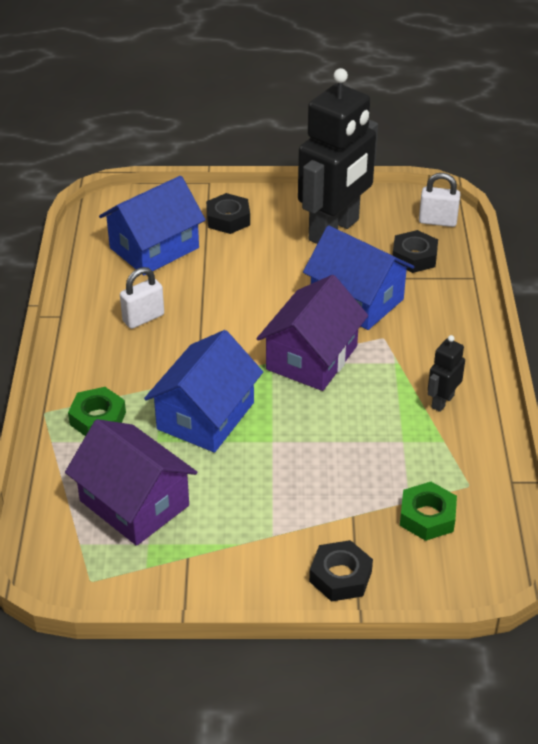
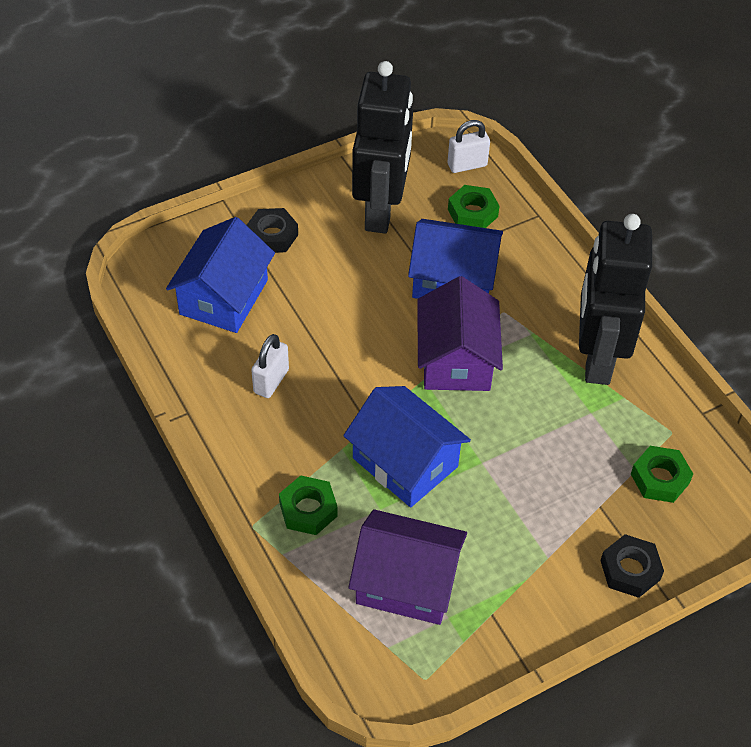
camera: 30 degrees left, 10 degrees up
(205, 416) = (405, 462): blue house -> blue house turned 45 degrees counterclockwise
(414, 257) = (472, 213): black nut -> green nut
(442, 401) = (596, 357): black robot -> black robot, size x2.38

